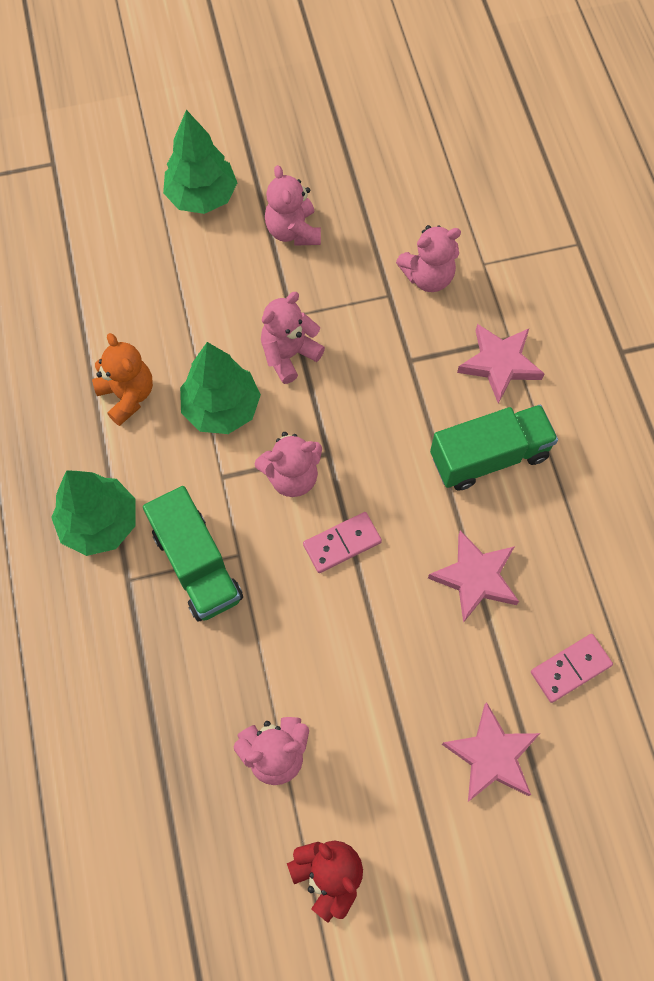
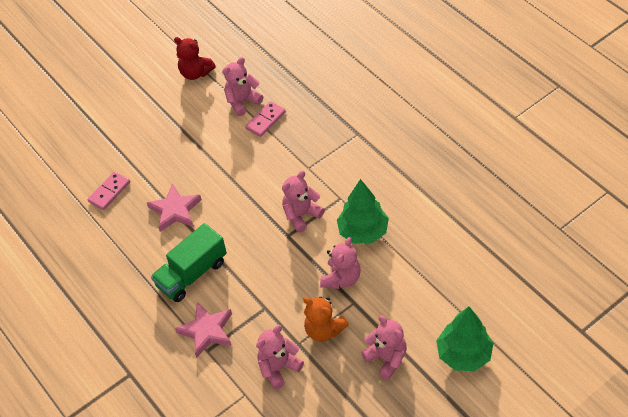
camera: 160 degrees right, 15 degrees down
(100, 523) = (390, 150): green tree -> none
(127, 395) = (421, 214): orange teddy bear -> orange teddy bear (324, 330)
(197, 565) = (327, 154): green truck -> none
(342, 543) = (255, 196): pink domino -> pink domino (265, 120)
(491, 755) = (137, 142): pink star -> none

